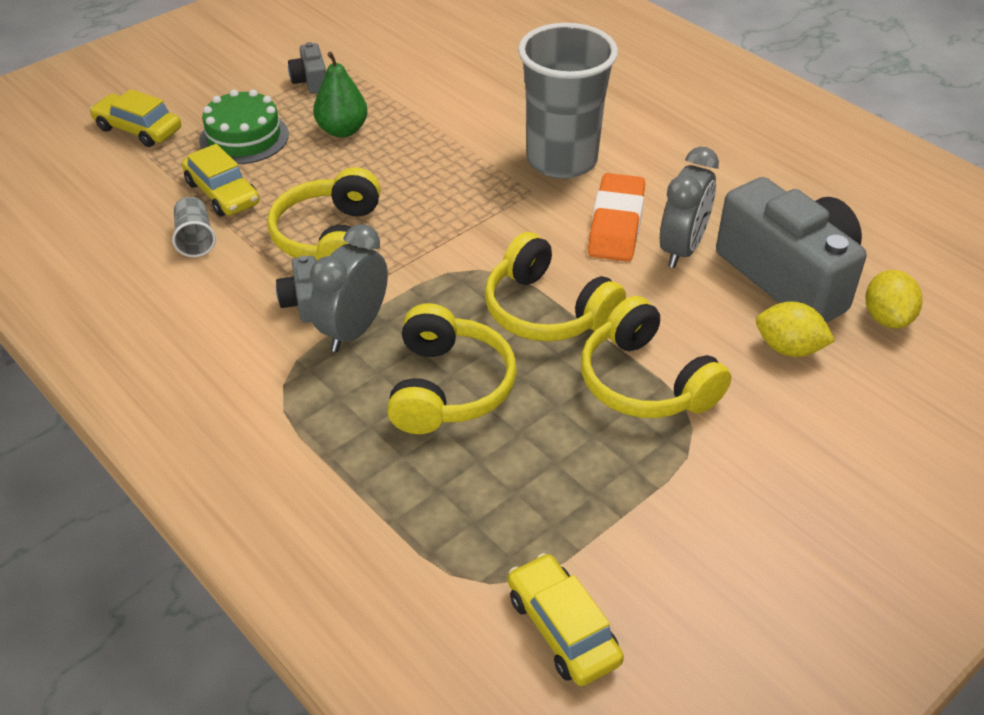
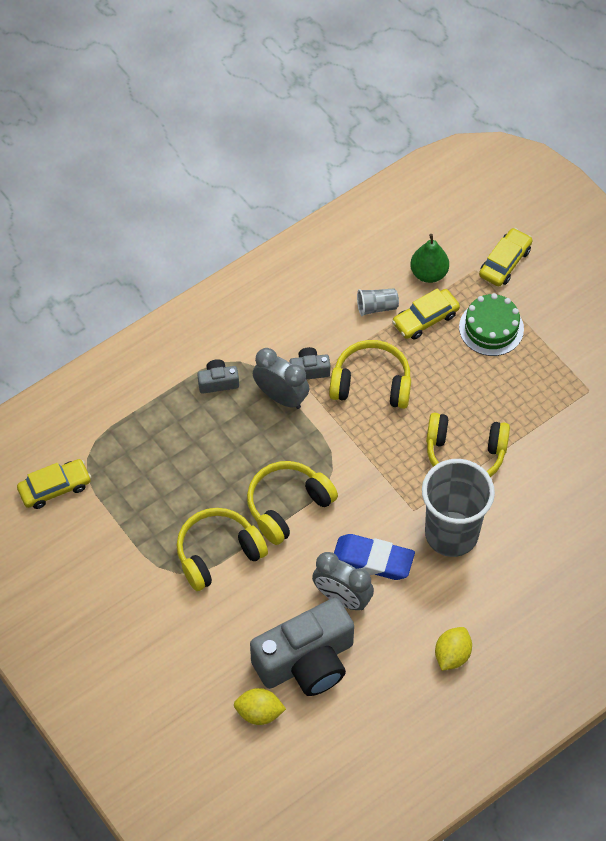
camera: 95 degrees right, 15 degrees up
(310, 81) = (566, 368): grey camera -> grey camera (218, 382)
(342, 130) = (497, 390): green pear -> green pear (428, 273)
(448, 387) = (226, 446): yellow headphones -> yellow headphones (465, 454)
(616, 224) = (372, 560): orange eraser -> blue eraser
(788, 348) = (237, 643): yellow lemon -> yellow lemon (452, 655)

